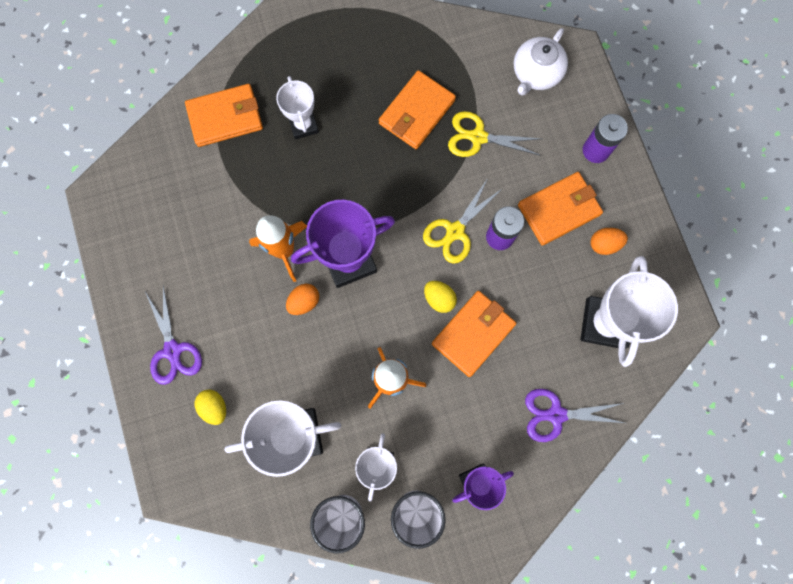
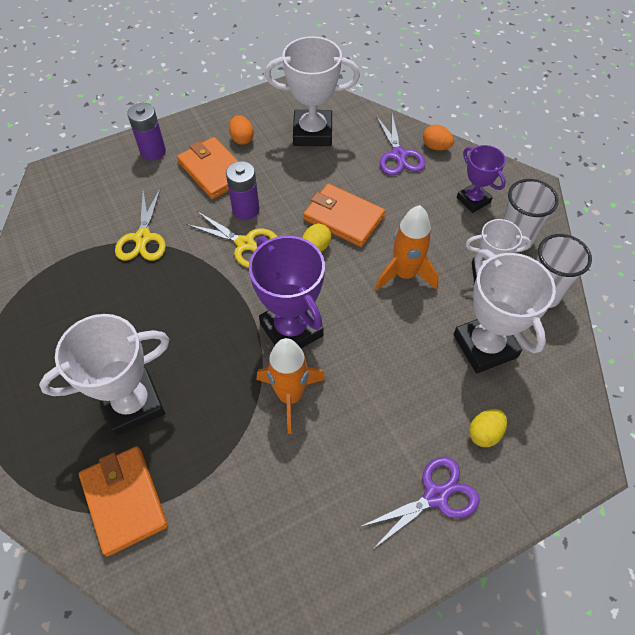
camera: 100 degrees left, 20 degrees down
(303, 125) = (133, 404): white trophy -> white trophy, size x1.67
(304, 302) = (345, 364): orange egg -> orange egg (436, 147)
(416, 112) = (115, 293): orange wallet -> none
(536, 73) = (72, 201): white teapot -> none

